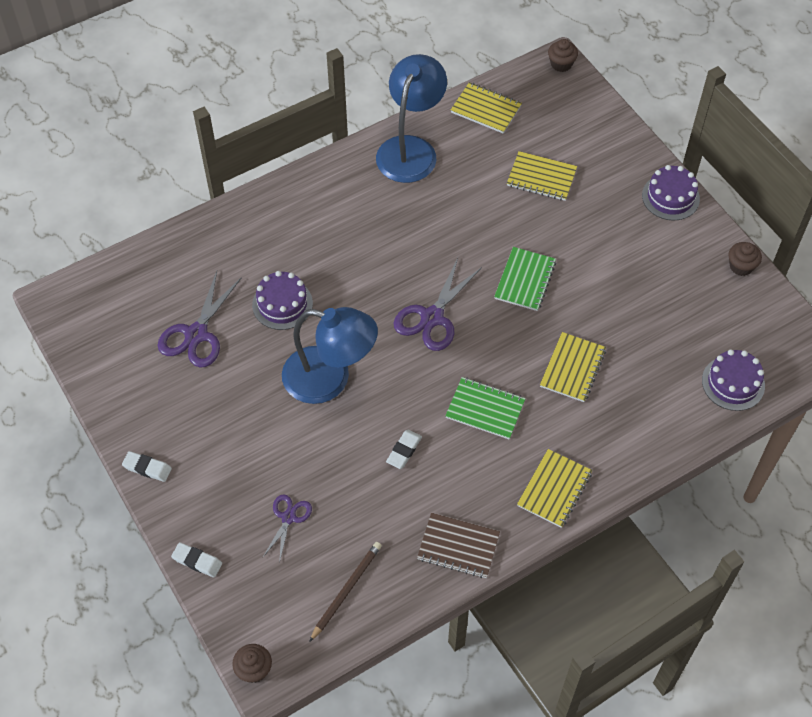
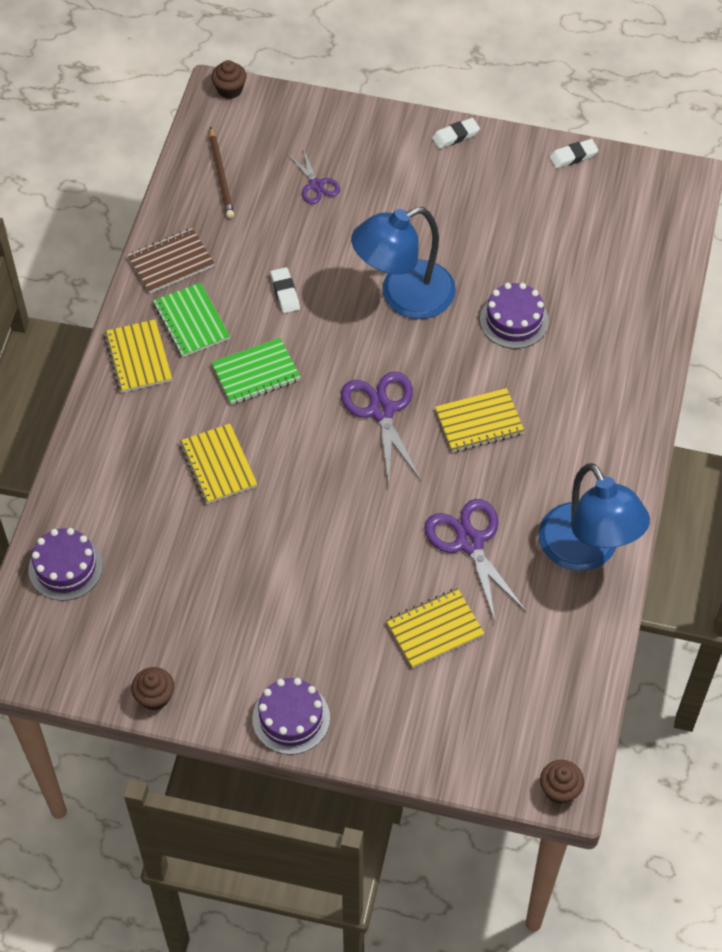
camera: 135 degrees right, 0 degrees up
(196, 334) = (547, 244): purple scissors -> purple scissors (470, 542)
(197, 561) = (345, 113): white eraser -> white eraser (573, 156)
(486, 109) = (570, 660): yellow notebook -> yellow notebook (479, 422)
(525, 280) = (340, 510): green notebook -> green notebook (191, 321)

